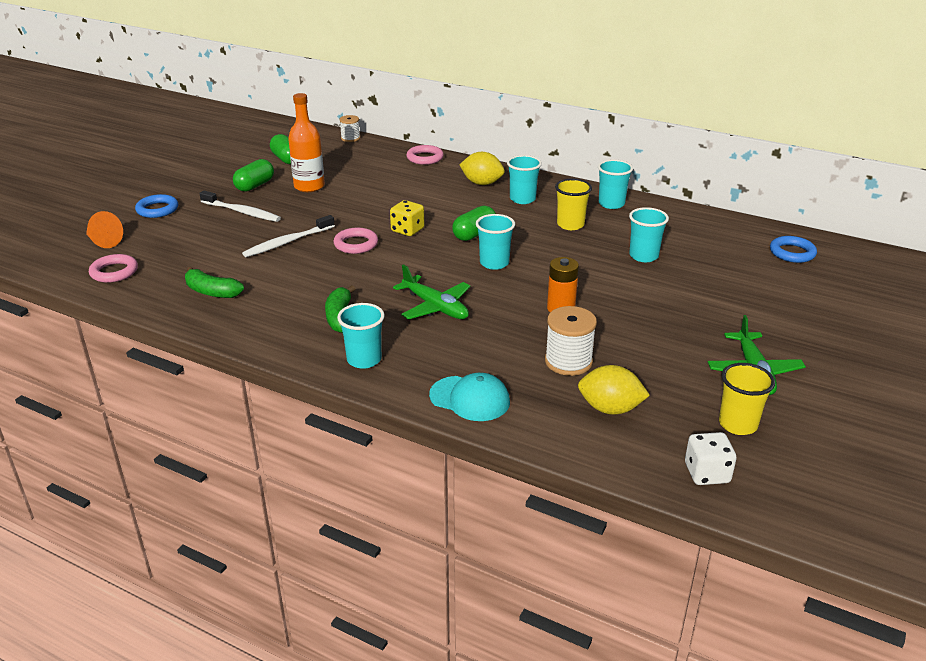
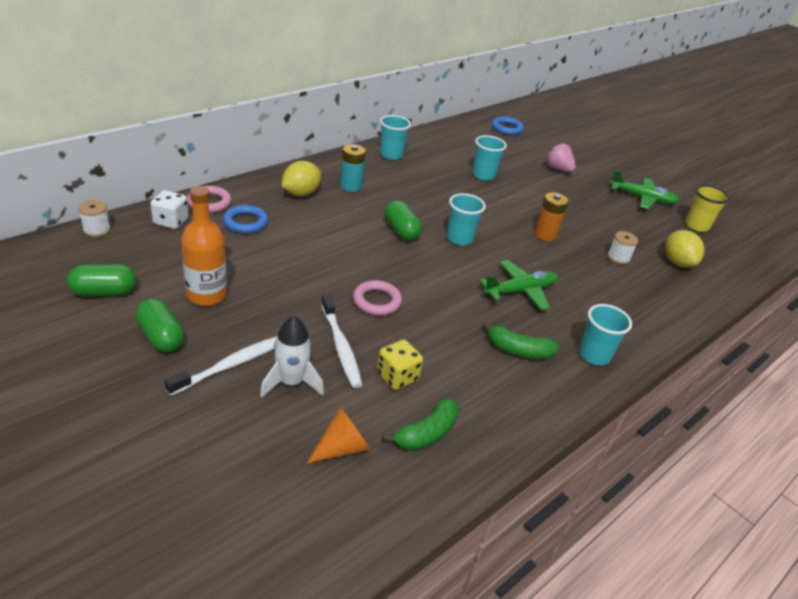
camera: 75 degrees left, 5 degrees up
(103, 242) = (216, 527): orange cone -> orange cone (342, 448)
(114, 272) = (323, 525): pink ring -> none
(157, 209) = (152, 447): blue ring -> blue ring (245, 222)
(237, 234) = (291, 382): none -> white rocket
(407, 230) = (367, 262): yellow dice -> yellow dice (397, 376)
(470, 399) = (659, 316): turquoise cap -> none
(522, 199) = (351, 186): turquoise cup -> turquoise battery
(568, 361) = (618, 257): white spool -> white spool, size x0.62
(570, 225) = (414, 183): yellow cup -> none
(610, 409) = (677, 262): yellow lemon -> yellow lemon turned 45 degrees counterclockwise
(707, 473) = (744, 254): white dice -> white dice (171, 221)
(736, 299) = (558, 169): none -> pink strawberry

